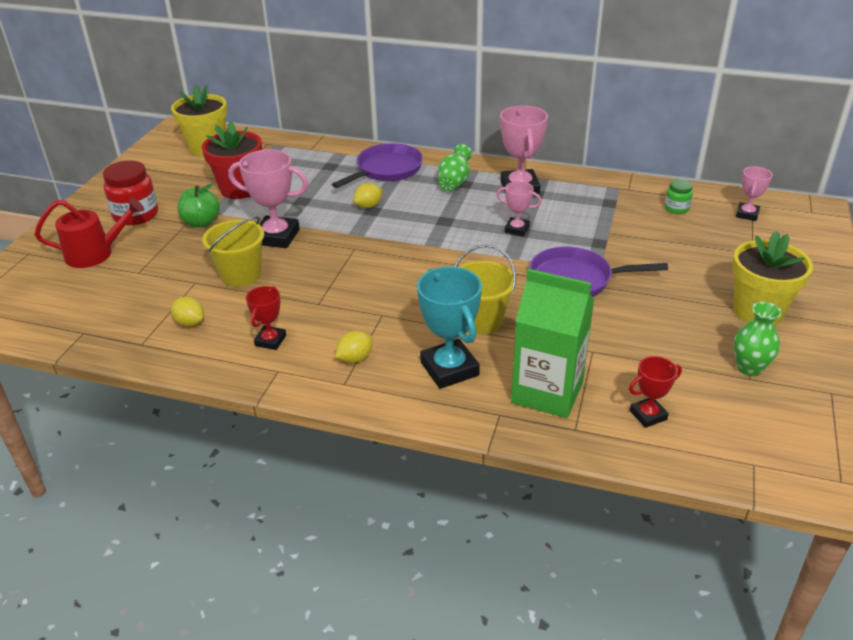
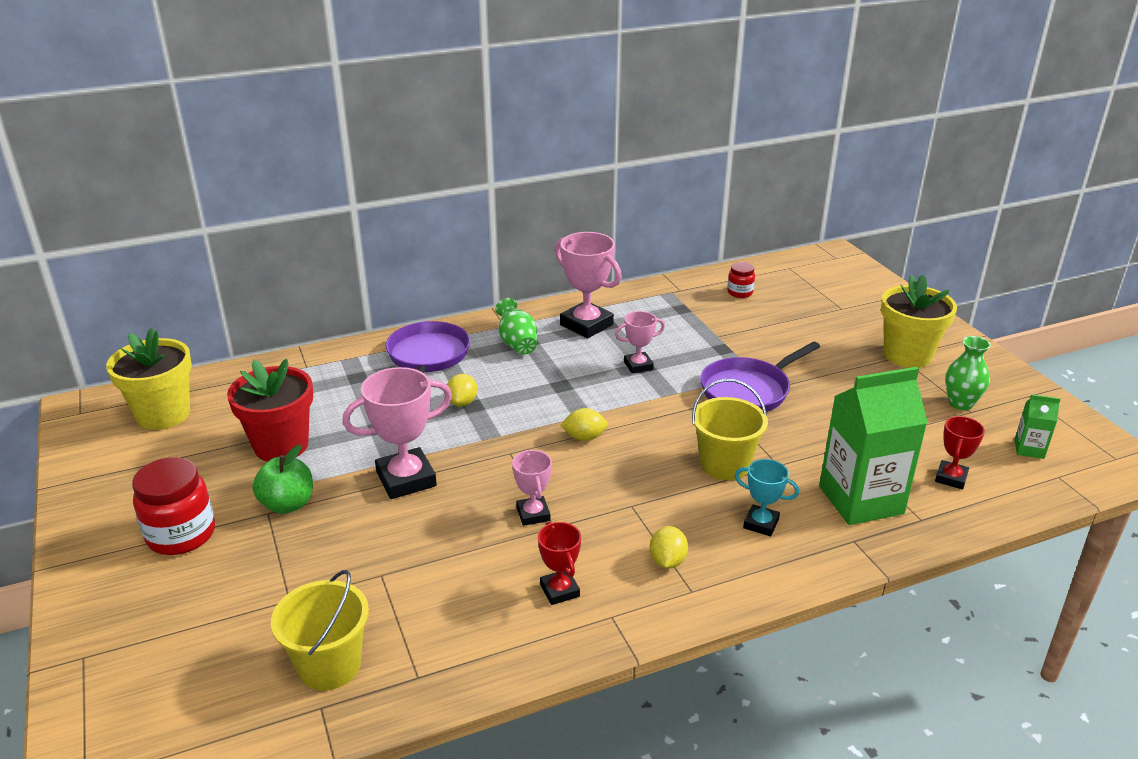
camera: 40 degrees left, 5 degrees down
(96, 254) = (194, 607): red watering can -> none
(190, 323) = (442, 621): yellow lemon -> yellow lemon (584, 437)
(240, 275) = (424, 539): yellow bucket -> yellow bucket (329, 665)
(449, 369) = (761, 524): turquoise trophy -> turquoise trophy, size x0.56
(676, 208) = (740, 292): green jar -> red jar
(747, 214) = (796, 277): pink trophy -> pink trophy (533, 514)
(759, 431) = (1029, 449): none -> green carton

